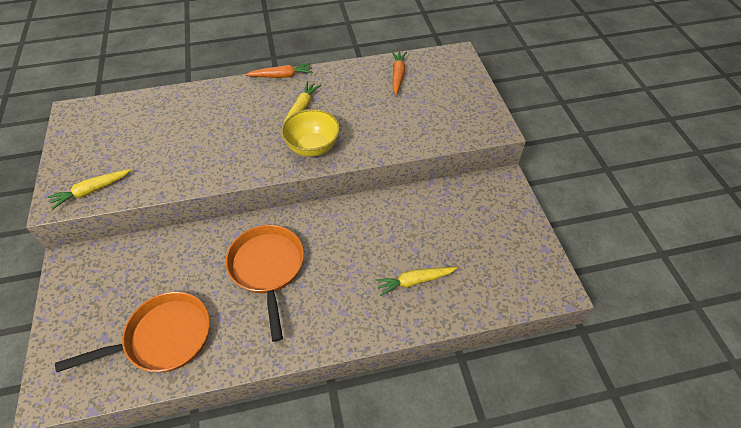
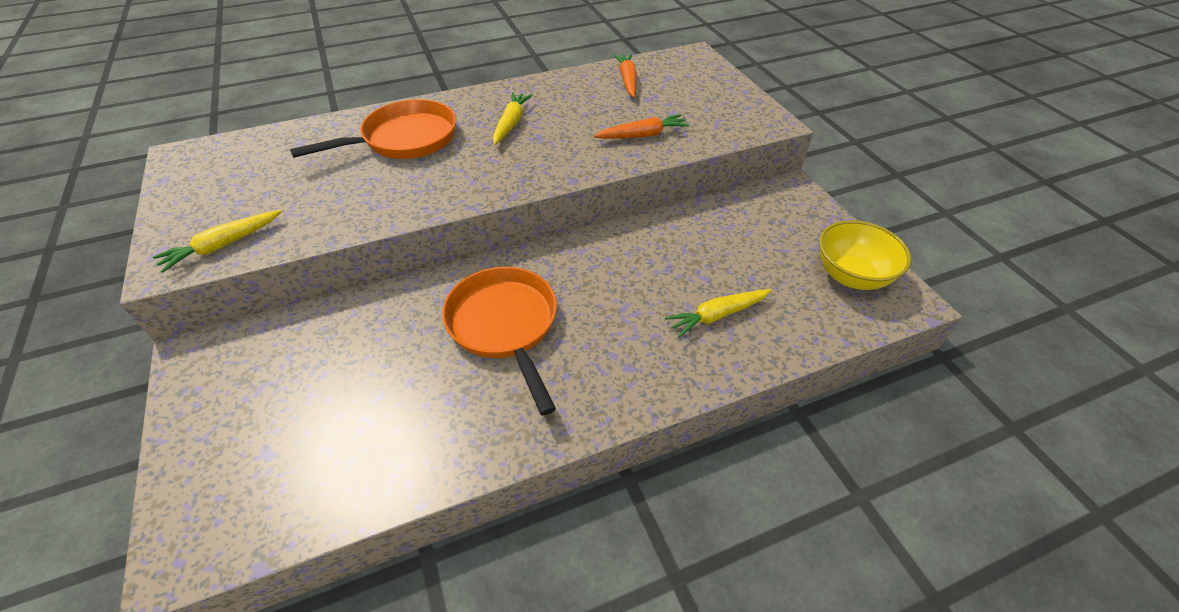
camera: 10 degrees left, 5 degrees down
(163, 338) = (363, 440): orange pan -> orange pan (404, 139)
(281, 76) = (475, 92): orange carrot -> orange carrot (642, 135)
(313, 147) = (539, 163): yellow bowl -> yellow bowl (851, 276)

